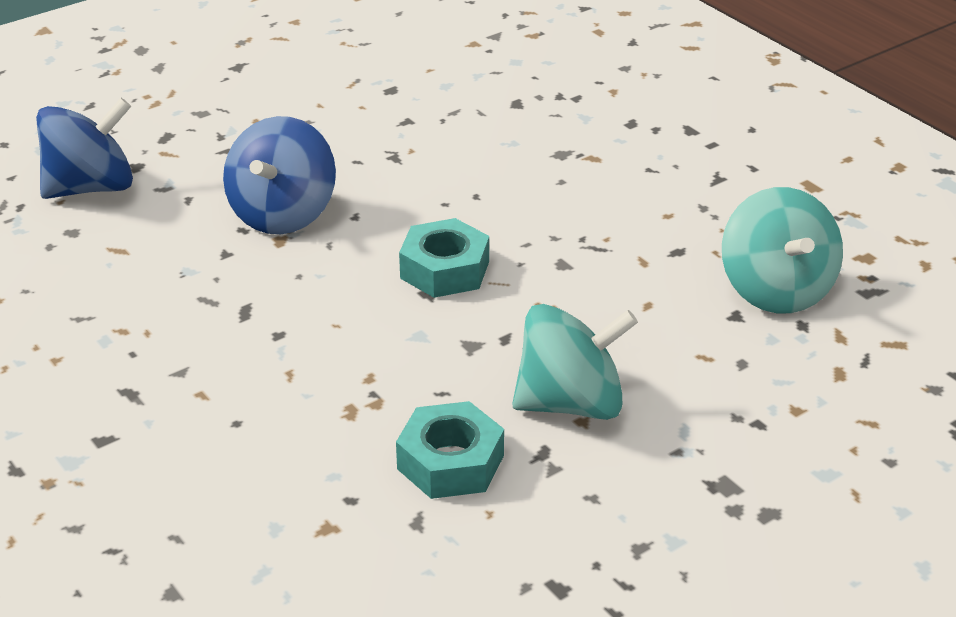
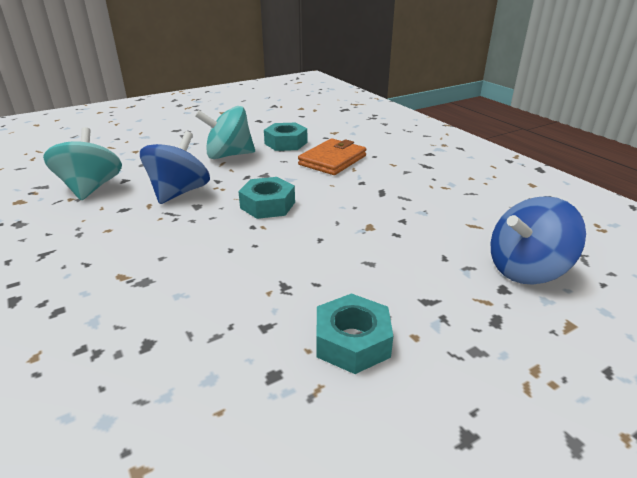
camera: 175 degrees left, 5 degrees down
(283, 214) = (370, 242): blue spinning top -> blue spinning top (179, 192)
(319, 113) = (352, 341): none -> turquoise nut
(333, 398) = (332, 160): none -> orange wallet

